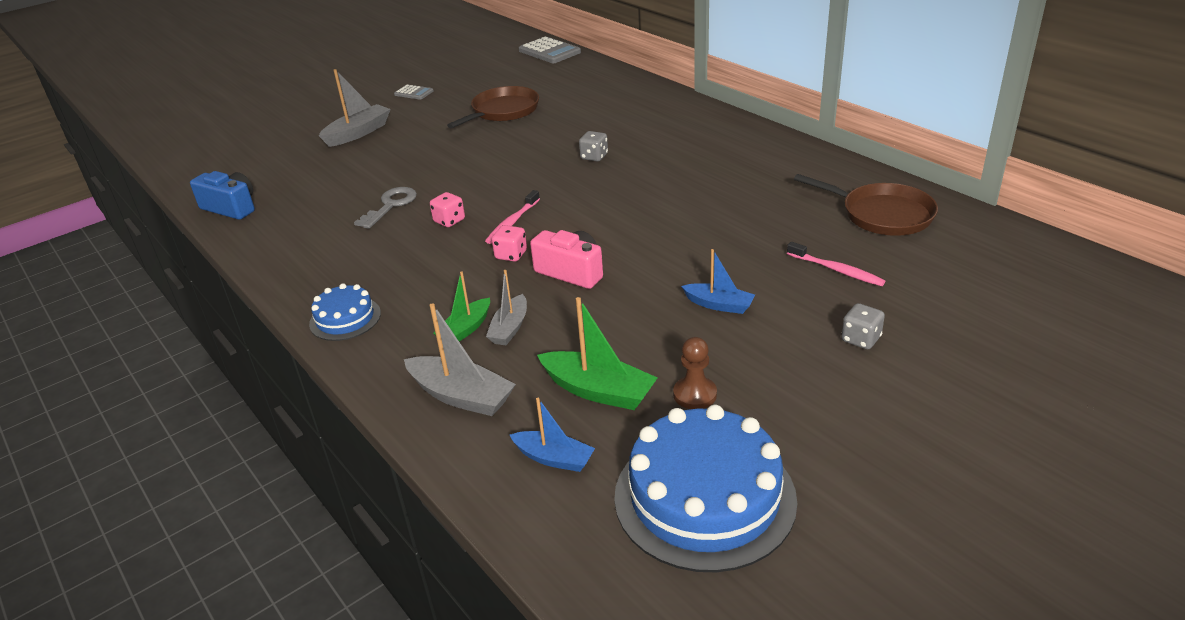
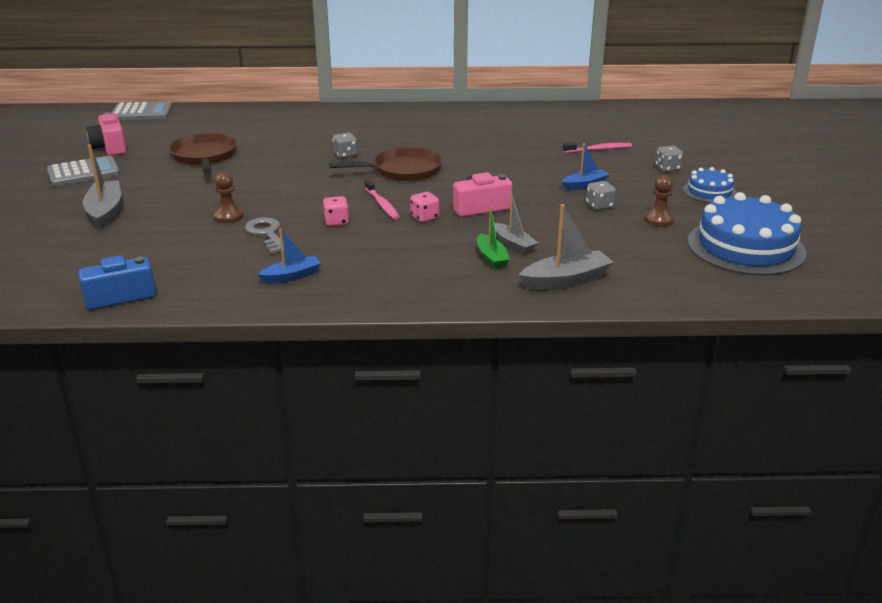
camera: 55 degrees left, 5 degrees down
(345, 318) = (405, 293): blue cake -> blue cake (709, 192)
(404, 176) = (228, 216): none -> brown pawn
(414, 93) = (84, 172): grey calculator -> grey calculator, size x1.77
(469, 76) = (110, 147): none -> pink camera
(554, 458) = (665, 273): blue boat -> blue boat (291, 276)
(598, 391) = (619, 241): green boat -> none
(676, 338) = (599, 206): none -> grey dice
(882, 214) = (564, 121): brown pan -> brown pan (403, 170)

